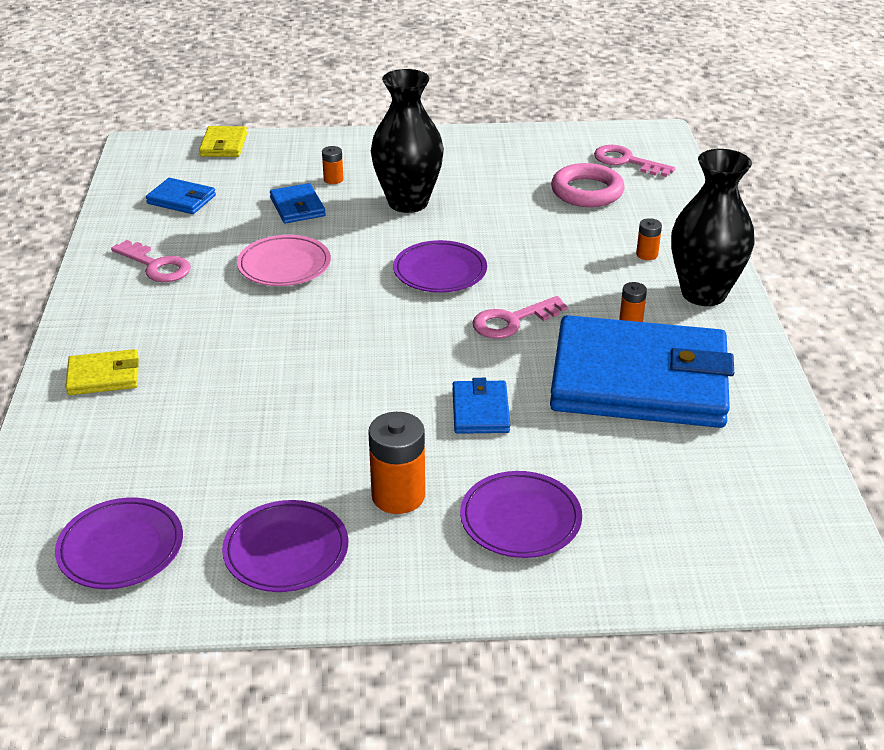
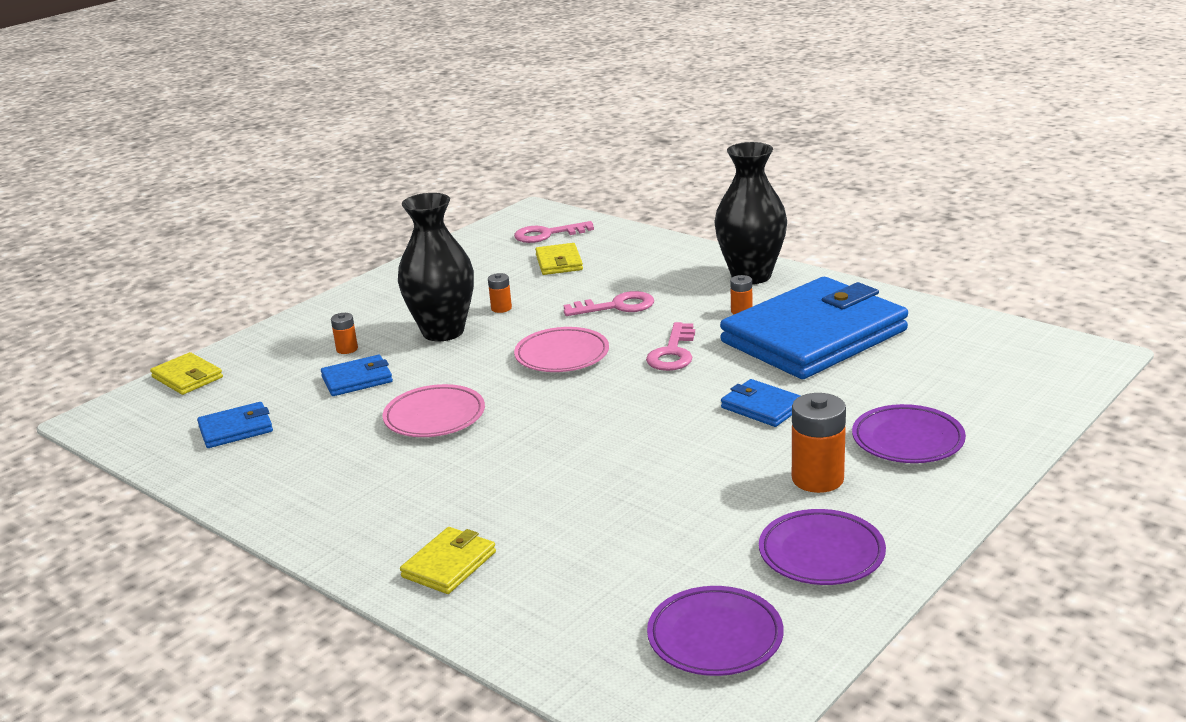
camera: 45 degrees left, 10 degrees down
(156, 266) = (320, 478): pink key -> pink key (616, 306)
(297, 207) = (357, 379): blue wallet -> blue wallet turned 45 degrees counterclockwise
(440, 272) = (562, 355): purple plate -> pink plate
(587, 191) = (559, 262): pink ring -> yellow wallet
(647, 254) = (674, 275): orange battery -> orange battery (501, 308)

